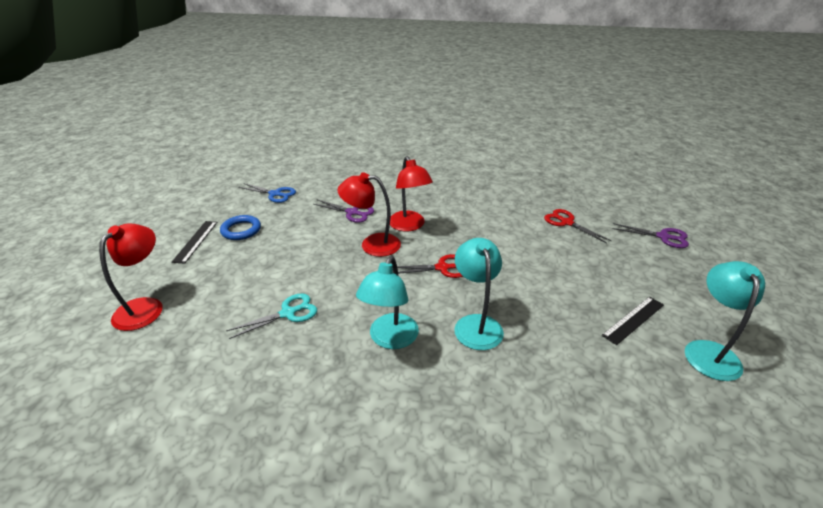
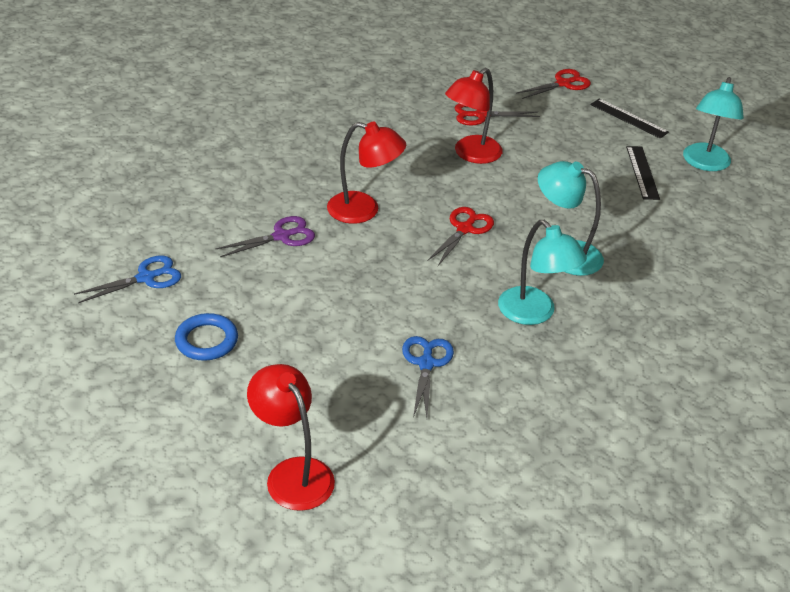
camera: 55 degrees left, 5 degrees up
(196, 241) = (184, 389): black ruler -> black ruler (629, 118)
(288, 313) = (426, 363): turquoise scissors -> blue scissors
(372, 244) = (368, 253): red lamp -> red lamp (471, 154)
(663, 237) = (563, 84): purple scissors -> red scissors
(709, 351) = (705, 164): turquoise lamp -> turquoise lamp turned 120 degrees counterclockwise

